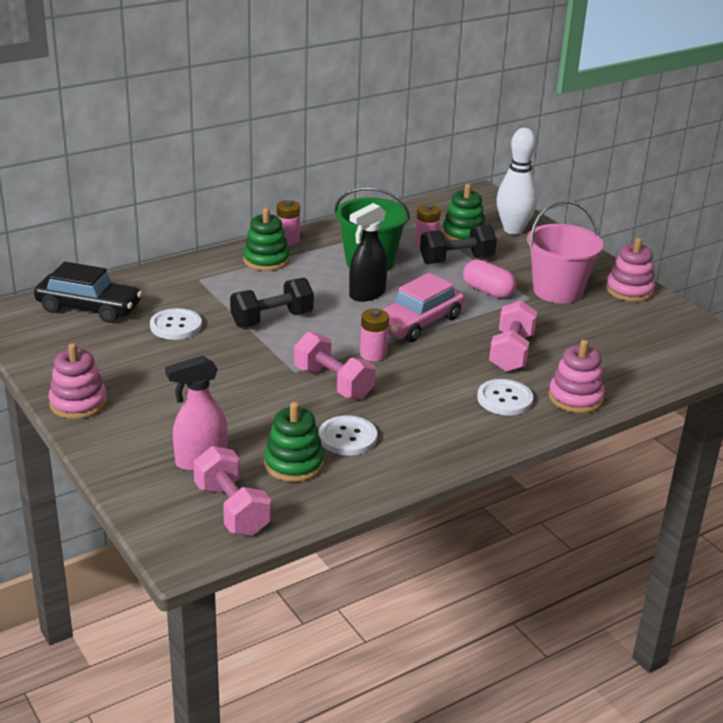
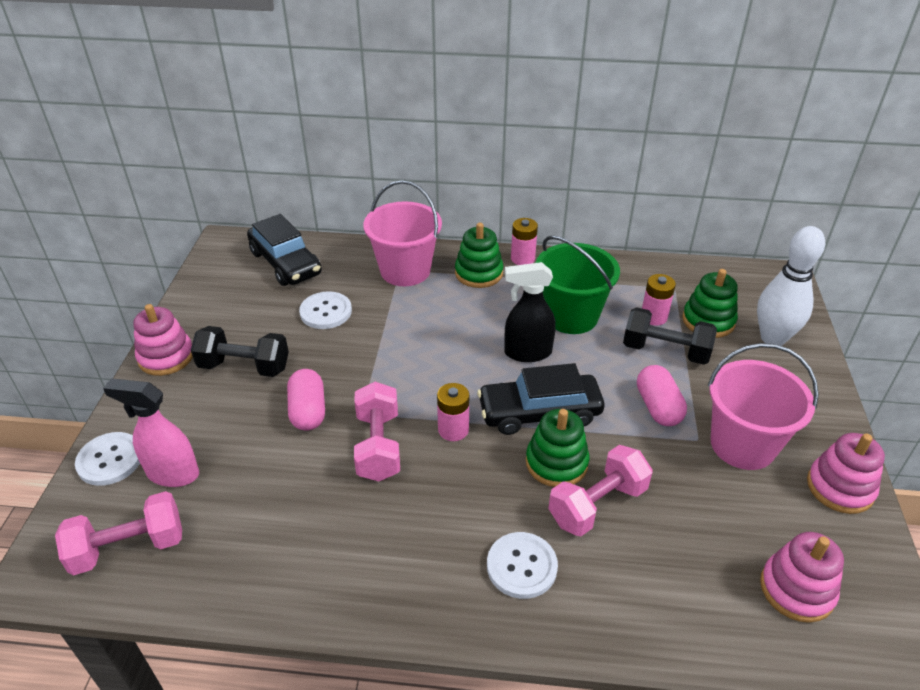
camera: 40 degrees right, 10 degrees up
(204, 278) = (405, 271): none -> pink bucket
(232, 509) = (129, 547): pink dumbbell -> pink dumbbell turned 60 degrees clockwise
(252, 386) = (308, 411): none -> pink capsule
(272, 319) = (409, 342): black dumbbell -> black dumbbell (244, 366)
(294, 464) = (236, 525): green stacking toy -> green stacking toy (556, 463)
(347, 437) = (315, 522): white button -> white button (110, 460)
(418, 323) = (539, 412): pink car -> black car
(575, 398) = (605, 614): pink stacking toy -> pink stacking toy (796, 589)

